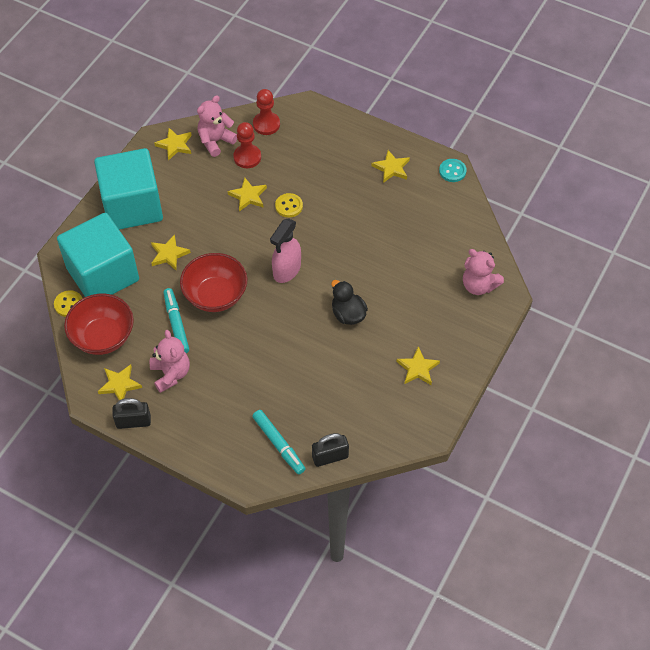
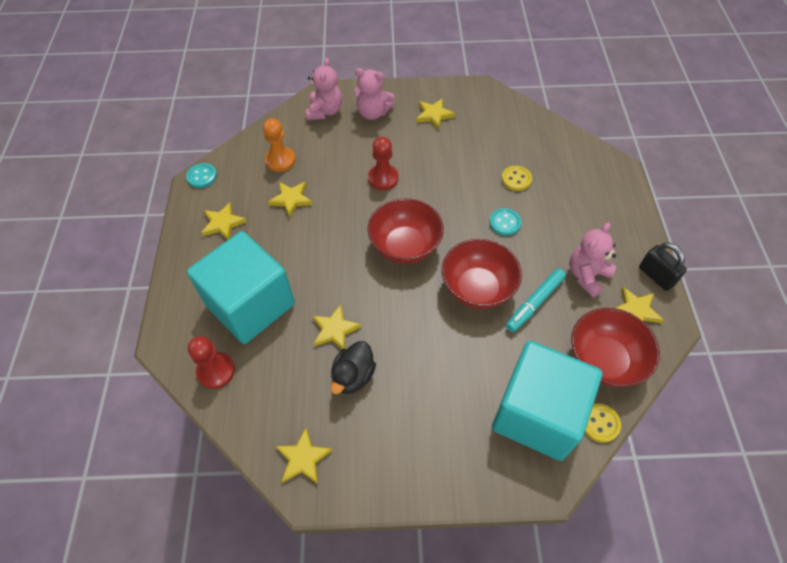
camera: 120 degrees left, 0 degrees up
(132, 206) = (426, 446): turquoise cube -> turquoise cube (250, 304)
(169, 254) = (462, 362): yellow star -> yellow star (291, 199)
(215, 141) = (271, 412): pink teddy bear -> pink teddy bear (373, 113)
(247, 157) = (278, 362): red pawn -> red pawn (383, 178)
(259, 349) = (505, 223): none -> turquoise button
(278, 444) = (575, 165): turquoise marker -> none
(286, 270) = (405, 246): pink spray bottle -> red bowl
(289, 206) = (325, 285): yellow button -> yellow button (516, 179)
(330, 457) = (554, 131): black padlock -> none
(348, 314) = (418, 179): black duck -> black duck (353, 376)
(436, 228) = (280, 160): none -> orange pawn

